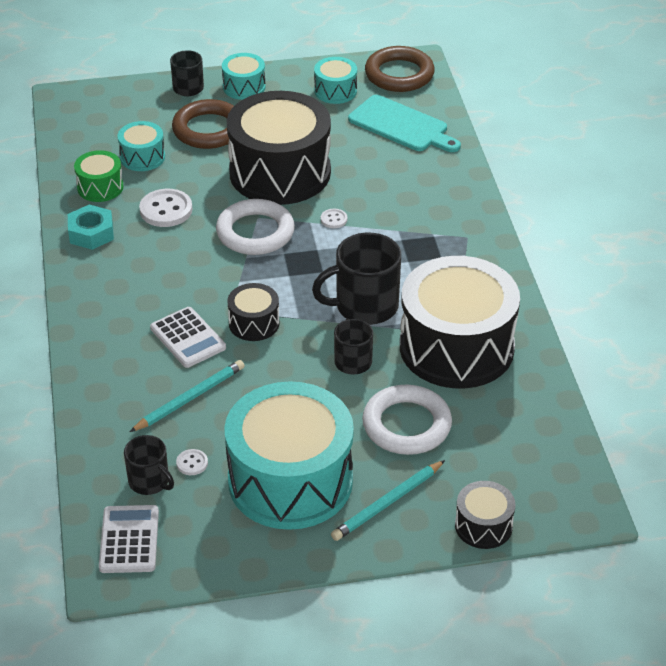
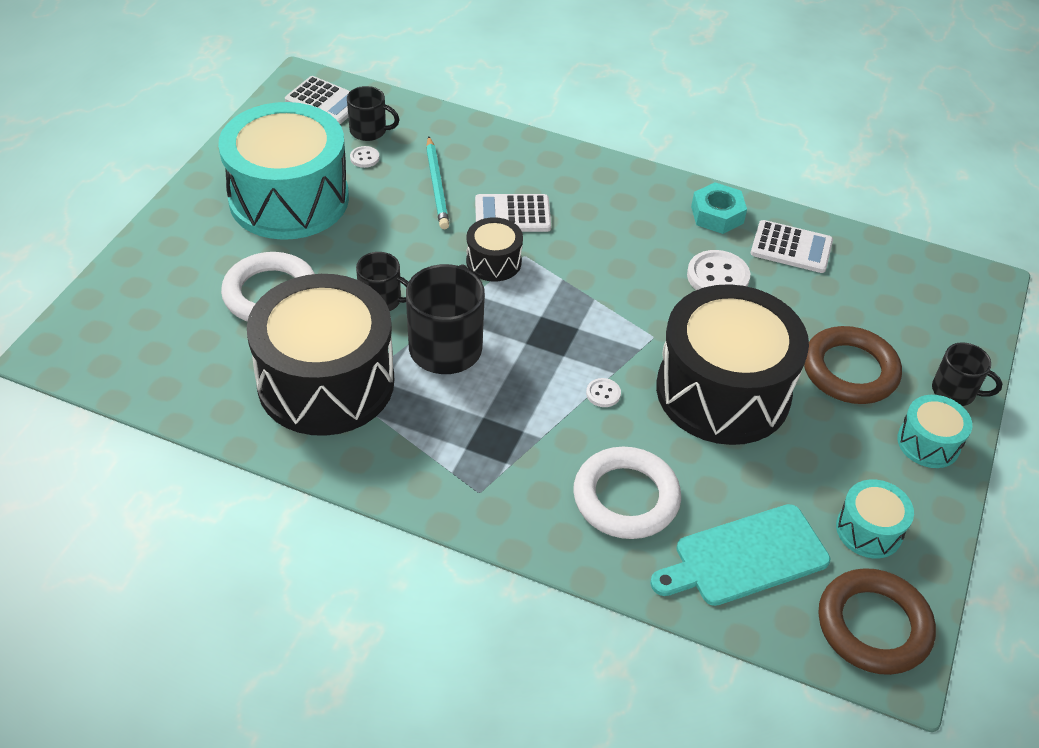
camera: 120 degrees right, 5 degrees up
(100, 187) = (791, 248): green drum -> white calculator
(142, 157) = (827, 297): turquoise drum -> none
(150, 481) = (369, 131): black mug -> black mug turned 150 degrees counterclockwise
(255, 232) = (629, 323): white ring -> white ring (626, 498)
(388, 503) = (205, 239): turquoise pencil -> none
(483, 526) = (118, 280): black drum -> none

